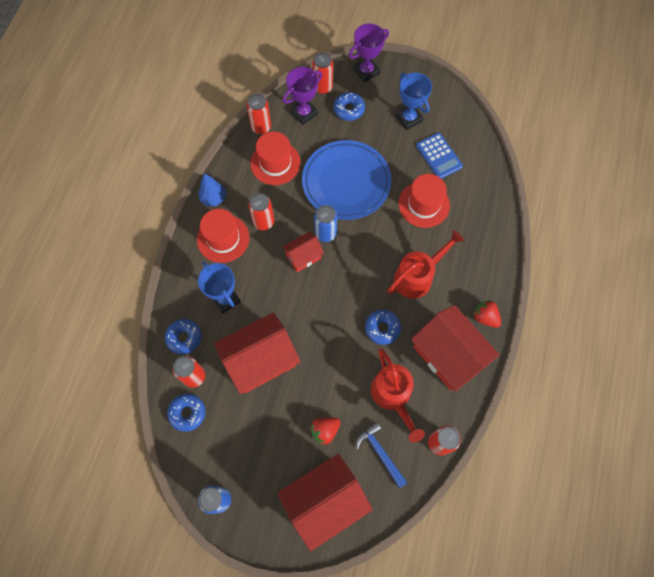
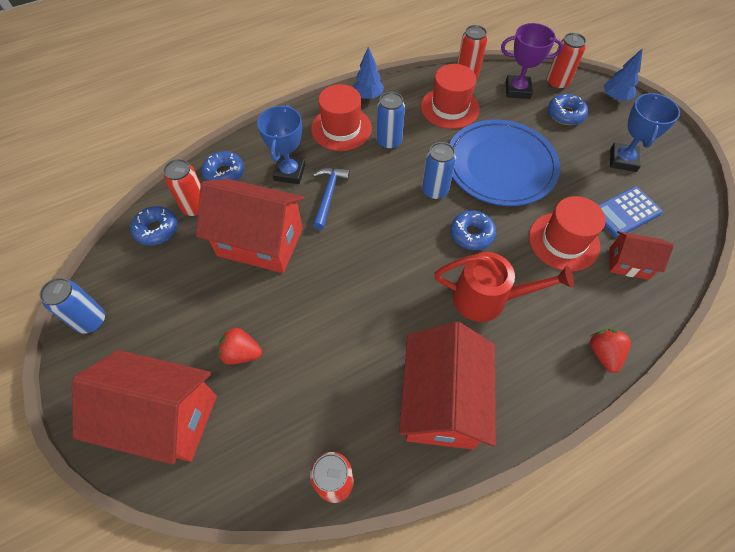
camera: 45 degrees right, 10 degrees down
(264, 222) = (389, 142): red can -> blue can
(303, 257) = (393, 193): red house -> red house (628, 263)
(366, 71) = (615, 98): purple trophy -> blue tree
(380, 453) = (266, 428): blue hammer -> blue hammer (328, 195)
(382, 328) = (399, 314): blue donut -> blue donut (471, 234)
(393, 396) = (340, 386): red watering can -> none
(439, 156) = (625, 212): blue calculator -> blue calculator turned 45 degrees clockwise
(485, 317) = (525, 403): red strawberry -> red strawberry (603, 353)

